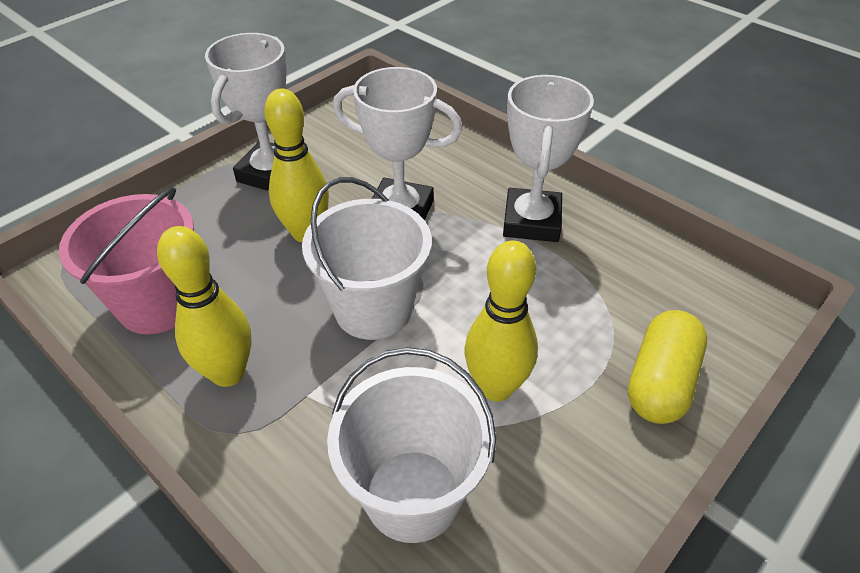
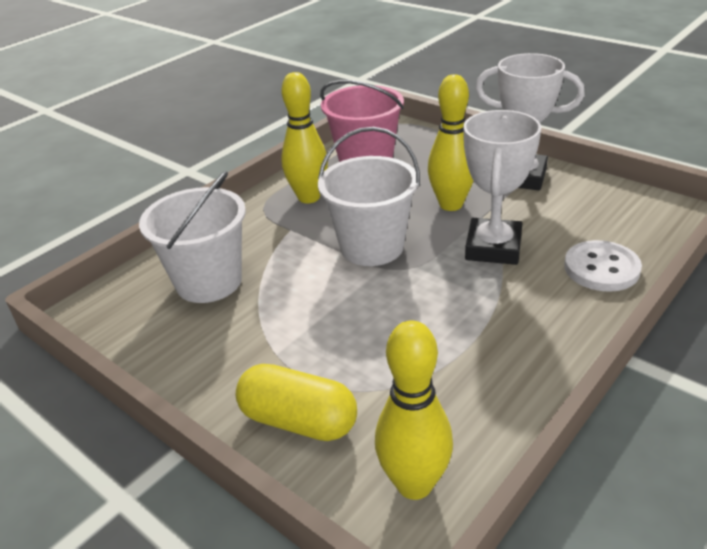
camera: 90 degrees right, 10 degrees down
(448, 153) = (601, 268): none -> white button
(496, 387) = (295, 315): yellow bowling pin -> yellow bowling pin (414, 484)
(531, 221) = (509, 332): white trophy -> none

